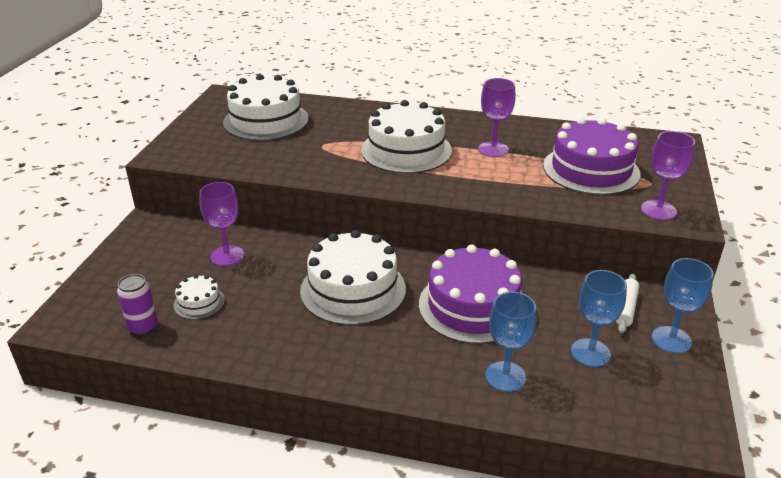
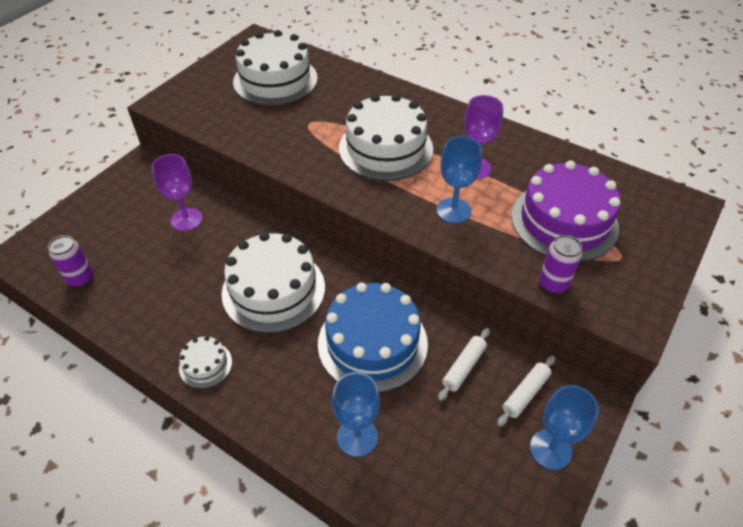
camera: 20 degrees right, 15 degrees up
(199, 303) = (137, 265): white cake -> white cake (205, 365)
(472, 306) = (372, 343): purple cake -> blue cake
(563, 303) = (464, 367): none -> white rolling pin
(590, 353) = (456, 437): blue goblet -> blue goblet (453, 210)
(611, 211) = (553, 284): none -> purple can
(658, 210) = (606, 297): purple goblet -> none

